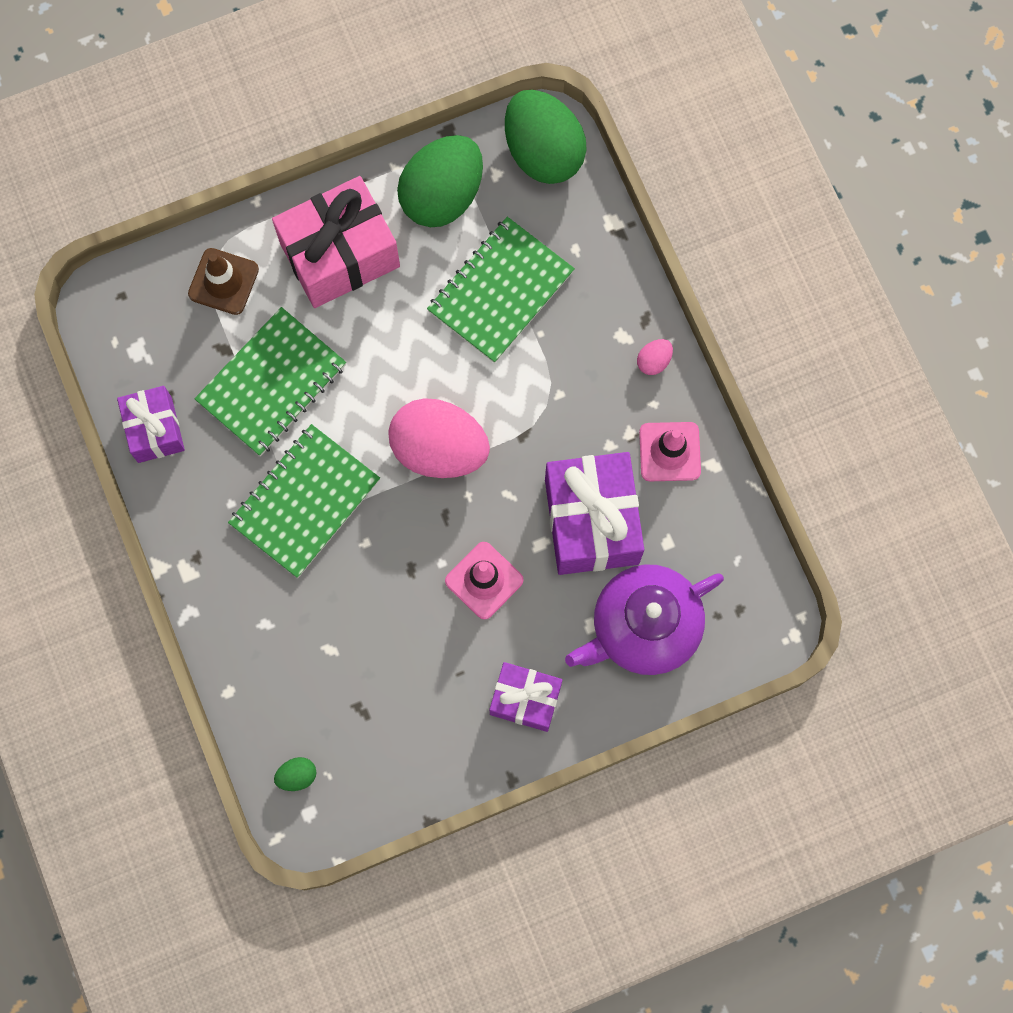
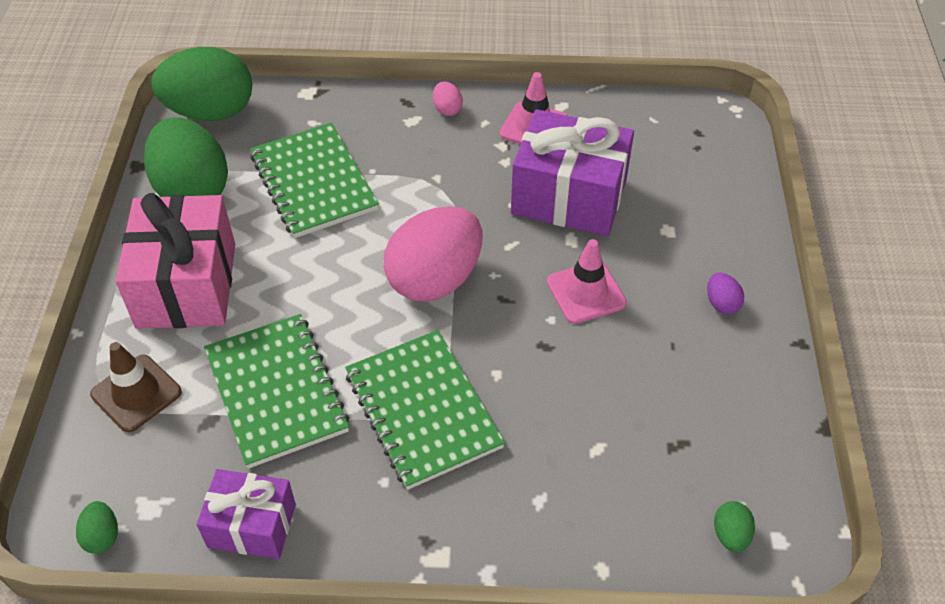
camera: 65 degrees left, 25 degrees down
(102, 333) = (102, 536): none -> green egg
(525, 699) = (721, 303): purple gift -> purple egg
(643, 627) = (686, 196): purple teapot -> none

